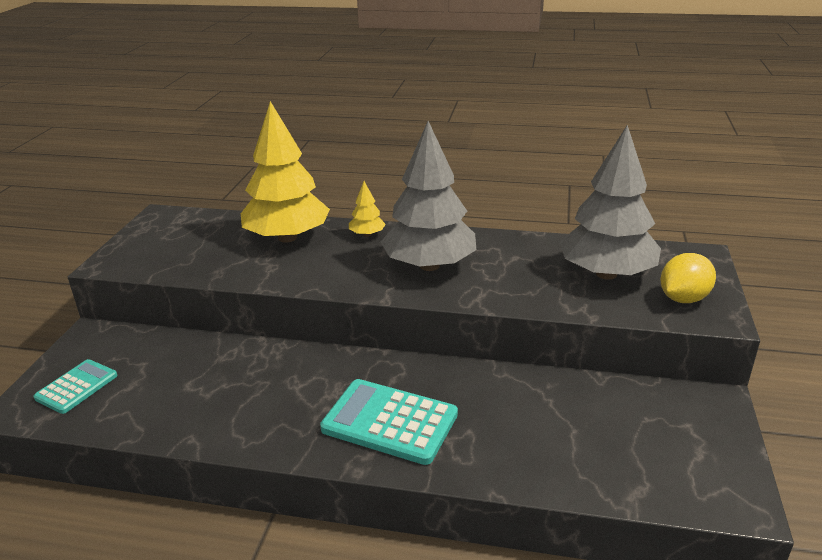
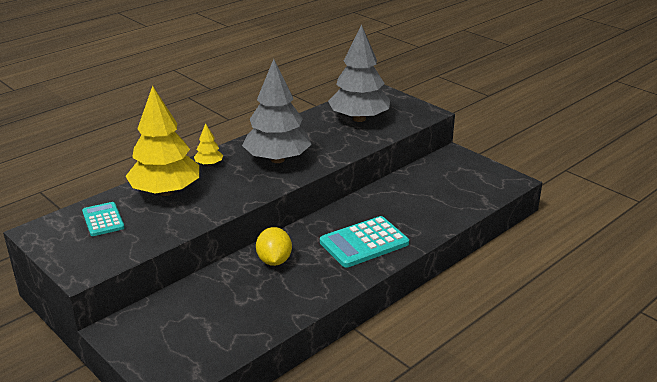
camera: 55 degrees left, 0 degrees up
(76, 387) = (177, 351): turquoise calculator -> turquoise calculator (103, 220)
(683, 298) = (405, 112): yellow lemon -> yellow lemon (274, 261)

